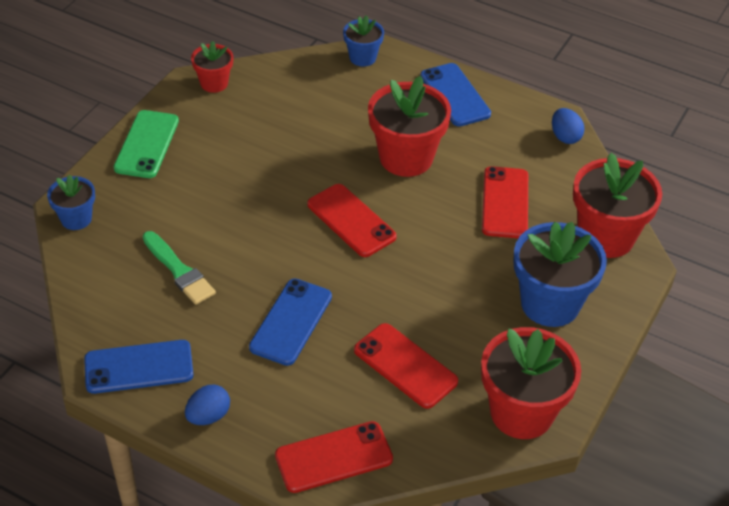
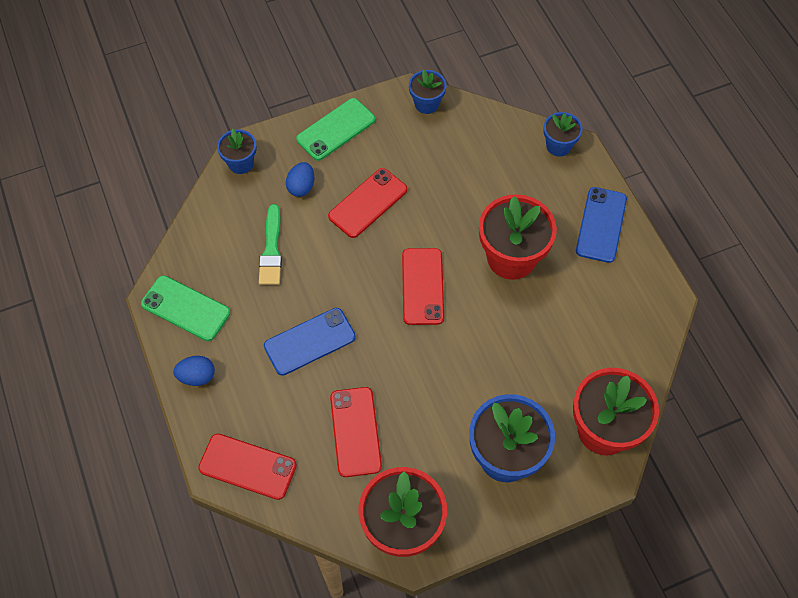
camera: 40 degrees right, 15 degrees up
(139, 367) = (185, 308): blue phone -> green phone
(214, 83) = (426, 104): red flower pot -> blue flower pot
(505, 203) = (551, 347): red phone -> red phone (368, 203)
(565, 137) = (656, 319): blue egg -> blue egg (301, 187)

